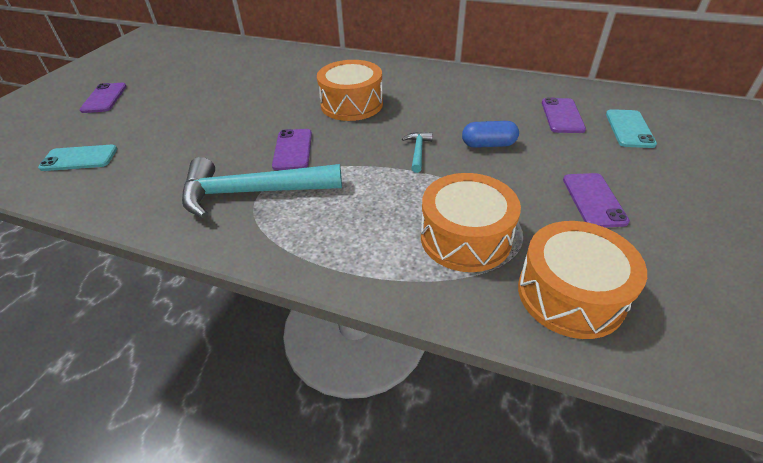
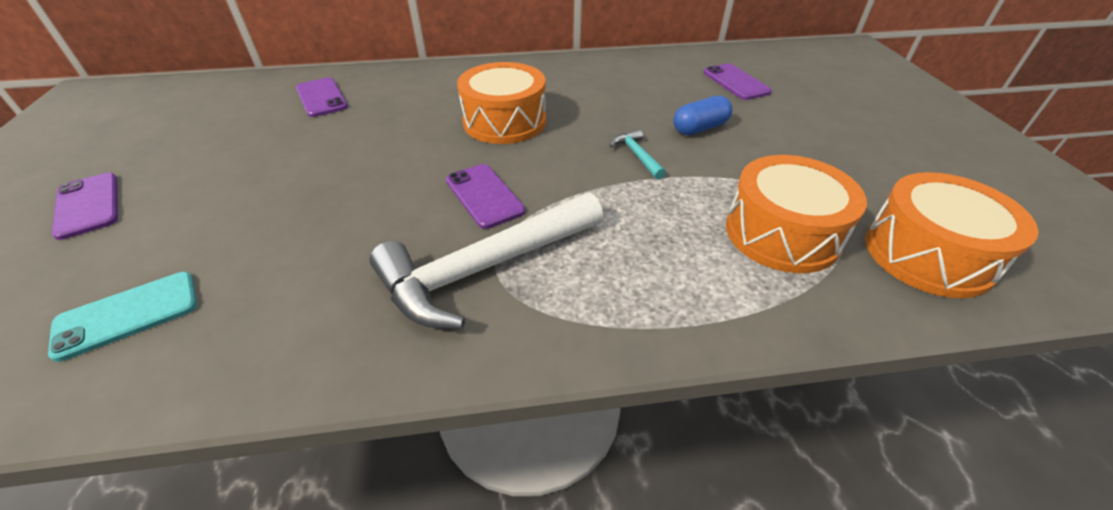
camera: 30 degrees left, 0 degrees up
(252, 192) = (485, 268): turquoise hammer -> white hammer
(593, 200) = (847, 156): purple phone -> purple phone (321, 98)
(629, 129) = (803, 81): turquoise phone -> none

